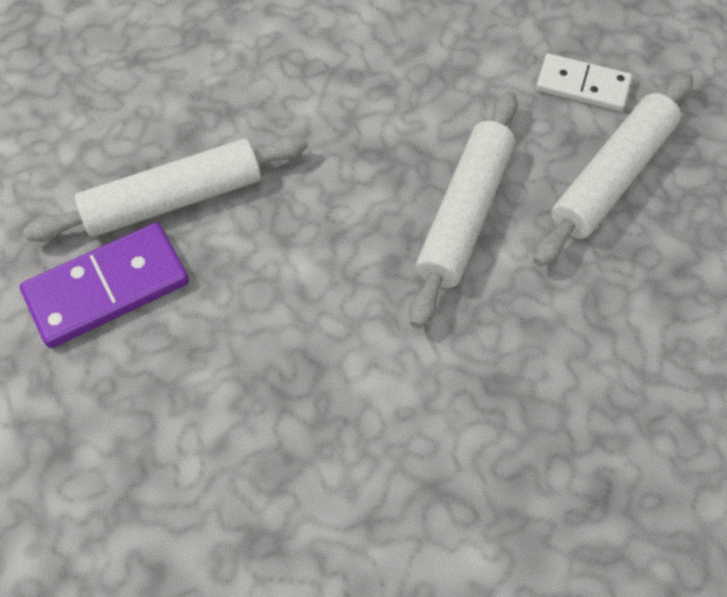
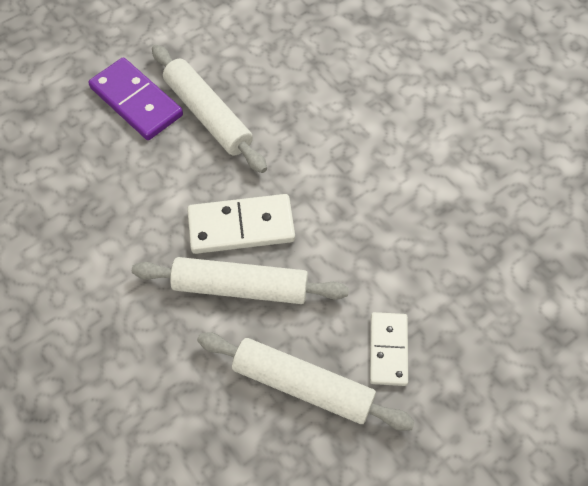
camera: 75 degrees right, 0 degrees up
(373, 196) = (241, 226): none -> white domino

